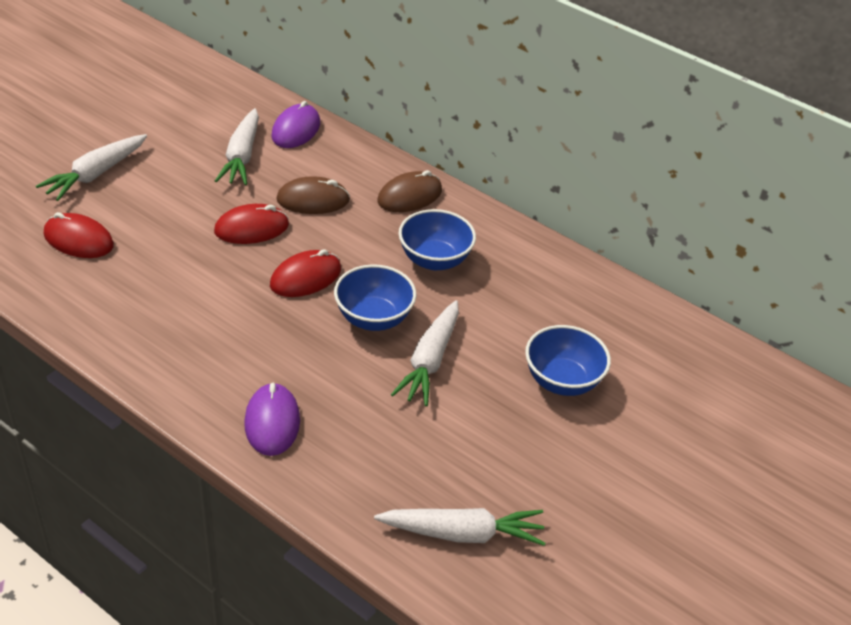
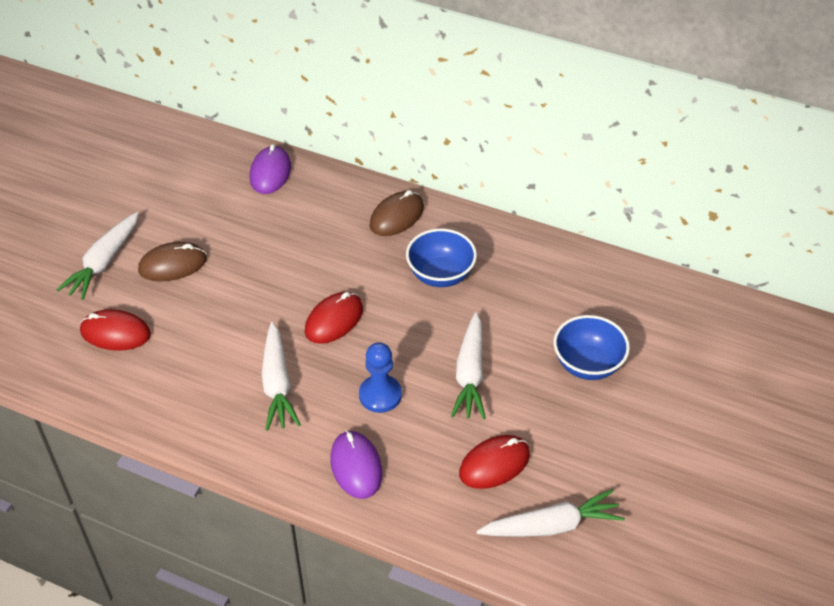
camera: 10 degrees left, 5 degrees up
(242, 156) = (231, 211): white carrot -> white carrot (277, 384)
(251, 228) = (268, 283): red mouse -> red mouse (494, 464)
(313, 200) = (312, 241): brown mouse -> brown mouse (173, 265)
(325, 359) = (380, 395): none -> blue pawn
(373, 318) = (407, 345): blue bowl -> none

